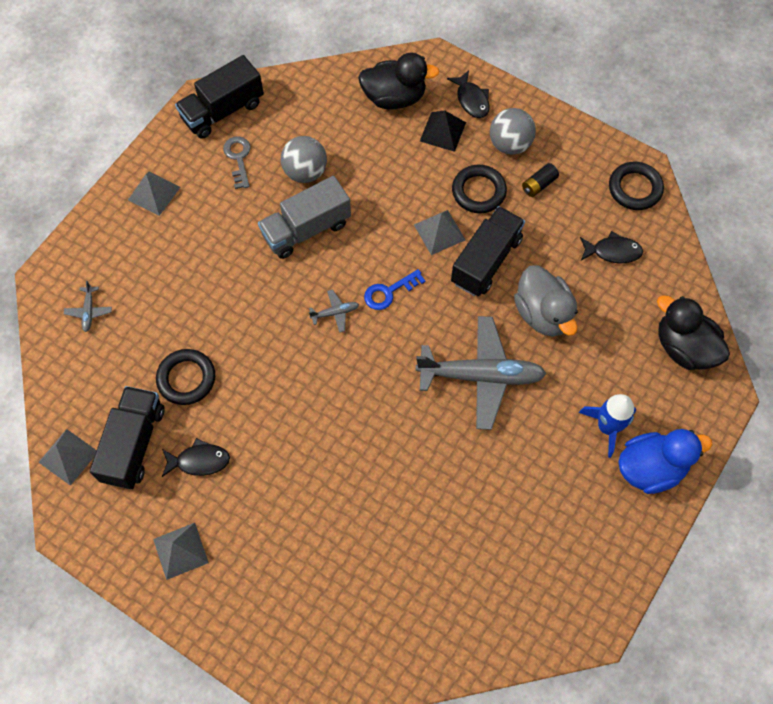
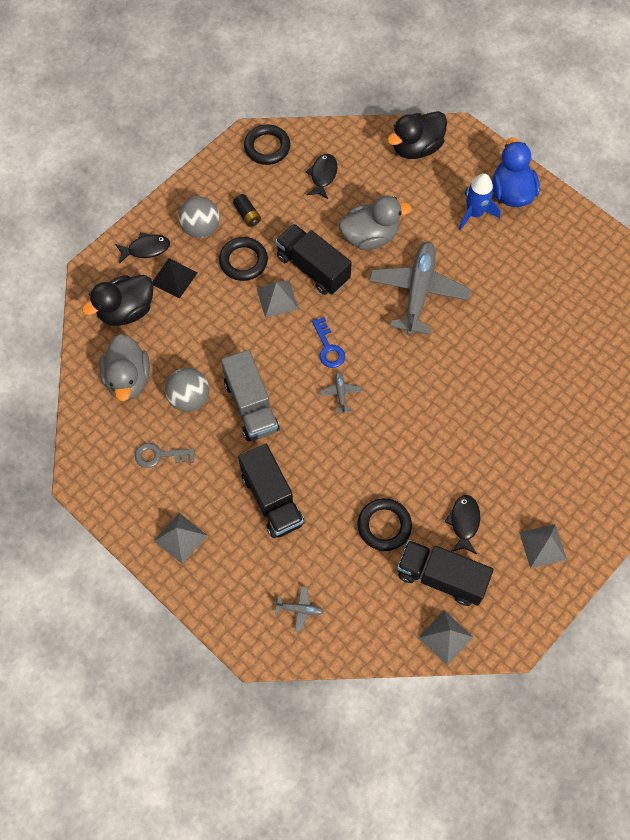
camera: 80 degrees left, 0 degrees up
(223, 111) = (100, 464): black truck -> black truck (272, 499)
(317, 115) = (128, 379): none -> grey duck
(394, 97) = (126, 311): black duck -> black duck turned 135 degrees counterclockwise

